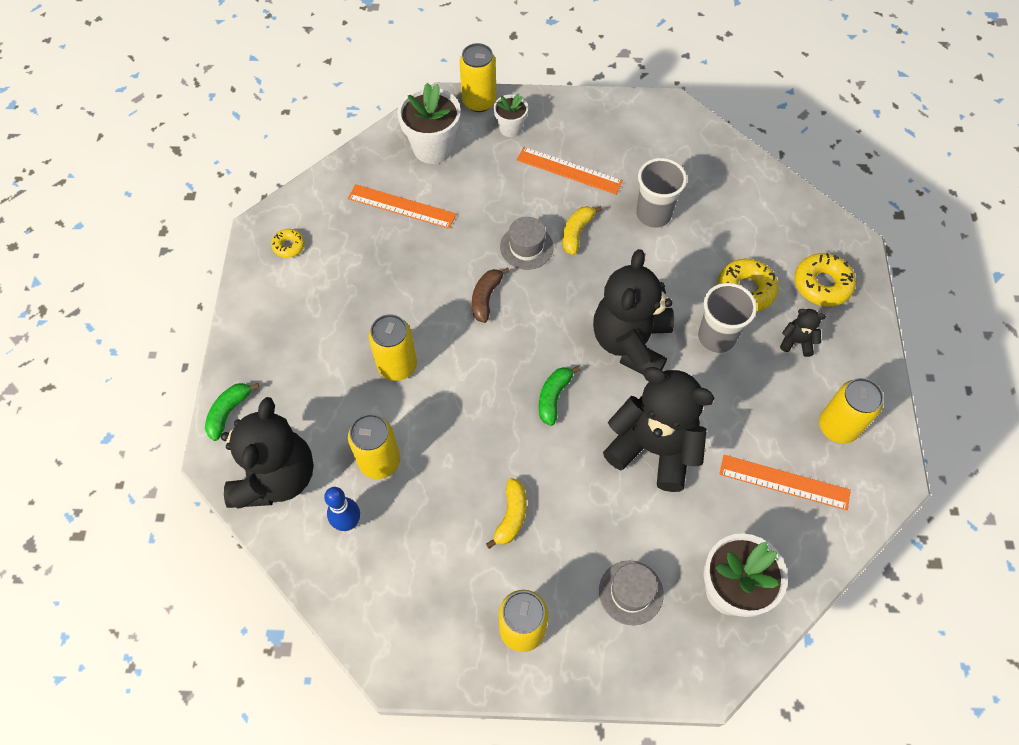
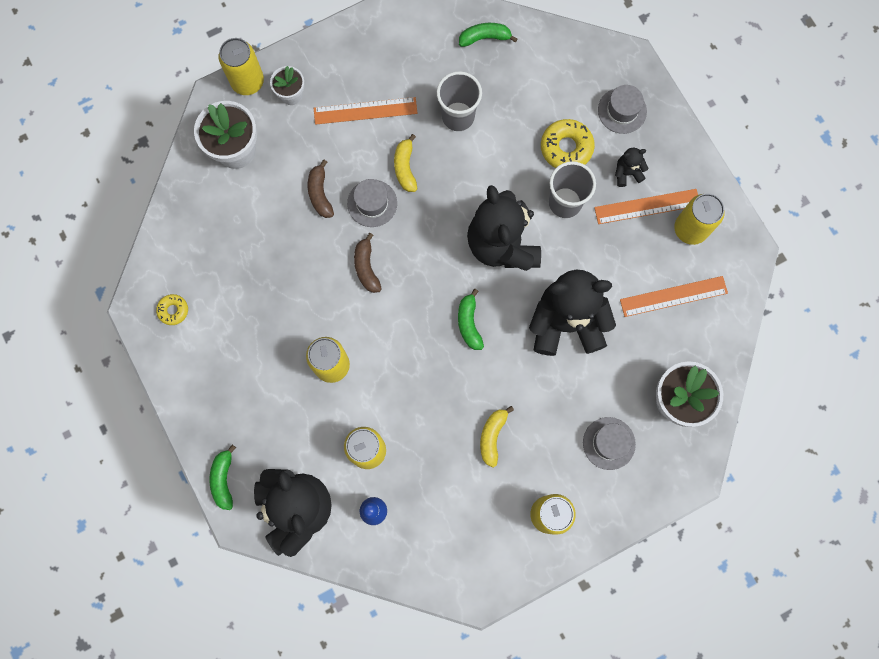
camera: 30 degrees left, 15 degrees up
(401, 206) = (245, 221): orange ruler -> orange ruler (647, 206)
(484, 216) = (320, 194): none -> brown banana
(511, 516) = (492, 436): yellow banana -> yellow banana turned 150 degrees counterclockwise
(718, 163) = (485, 38): none -> green banana
(822, 284) = (622, 110): yellow donut -> grey hat

